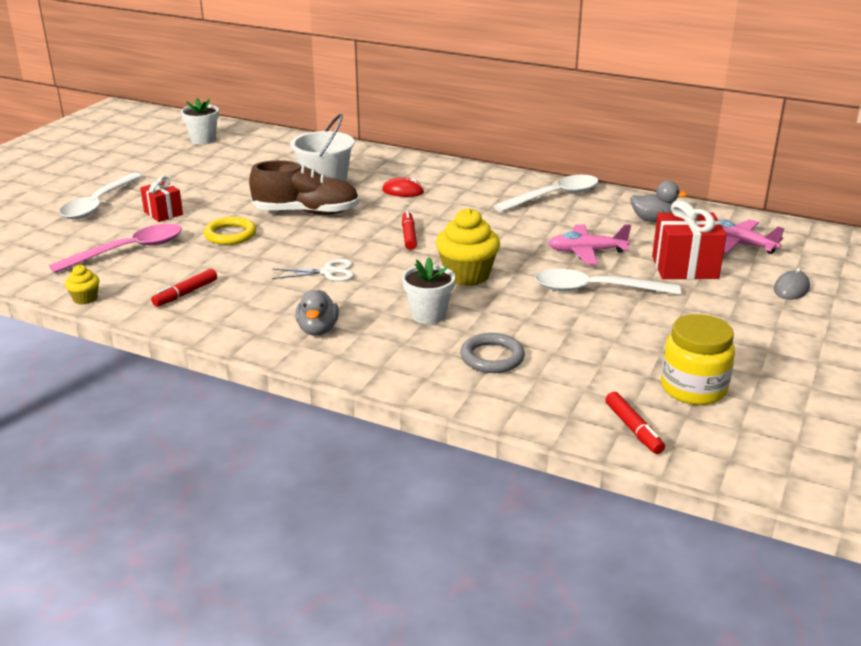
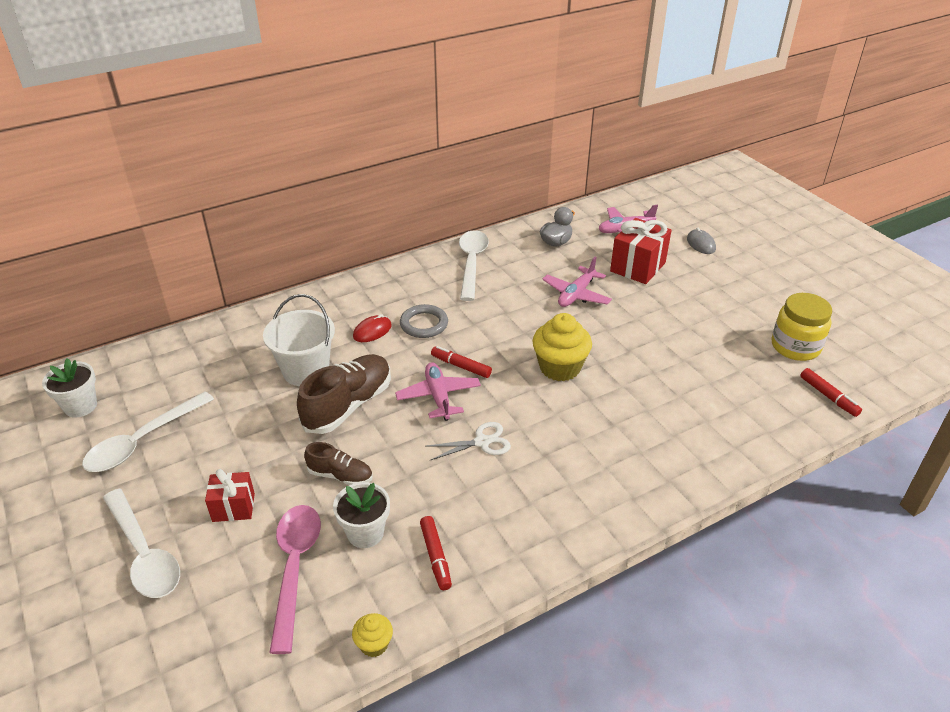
camera: 55 degrees left, 10 degrees up
(230, 234) = (340, 475): yellow ring -> brown shoe
(317, 330) = (580, 492): grey duck -> none
(328, 272) = (482, 442): white scissors -> white scissors turned 45 degrees clockwise
(360, 239) = (438, 396): none -> pink plane
(428, 315) = (606, 417): white flower pot -> white flower pot (365, 533)
(492, 357) = (695, 415): grey ring -> grey ring (424, 324)
(595, 289) = (635, 319): white spoon -> white spoon (142, 441)
(633, 429) = (828, 396): red marker -> red marker turned 45 degrees clockwise

